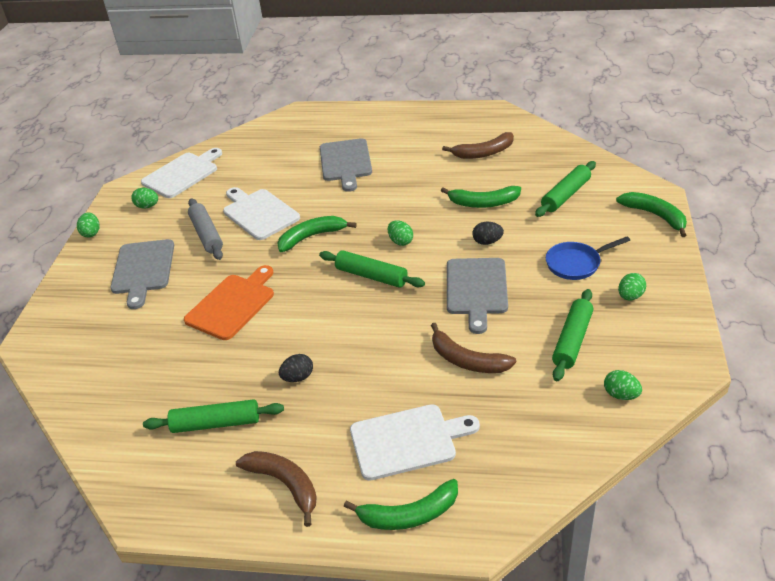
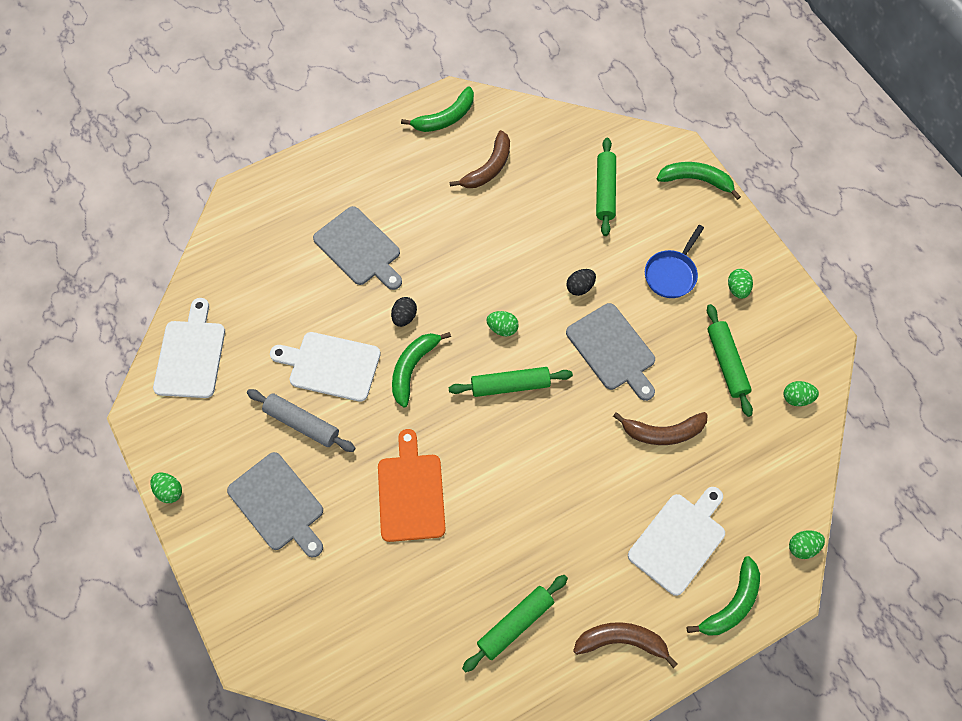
camera: 40 degrees left, 25 degrees up
(147, 206) = (197, 421): green egg -> green egg (802, 547)
(298, 377) = (542, 535): black egg -> black egg (404, 317)
(483, 203) = (539, 238): green banana -> green banana (445, 118)

